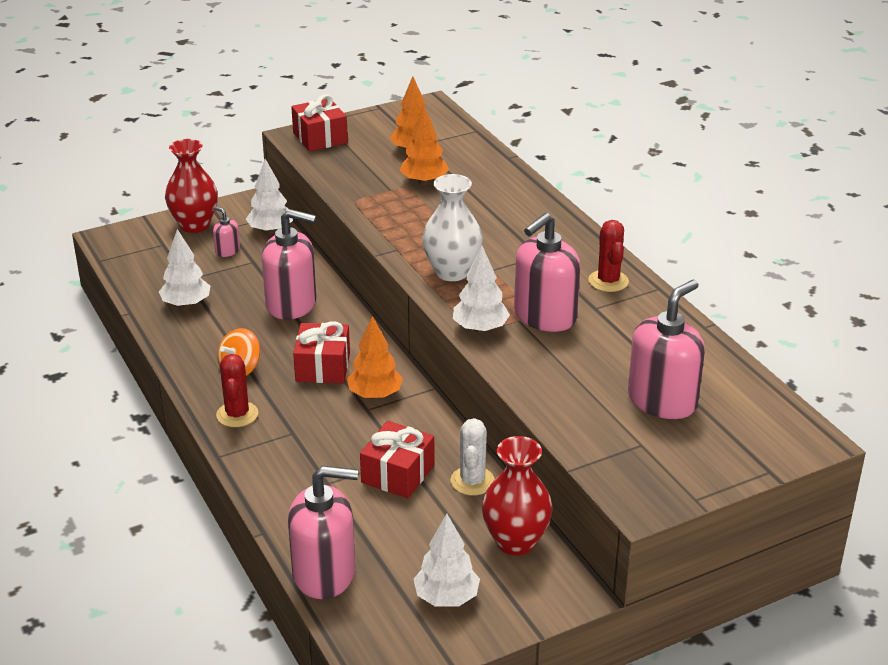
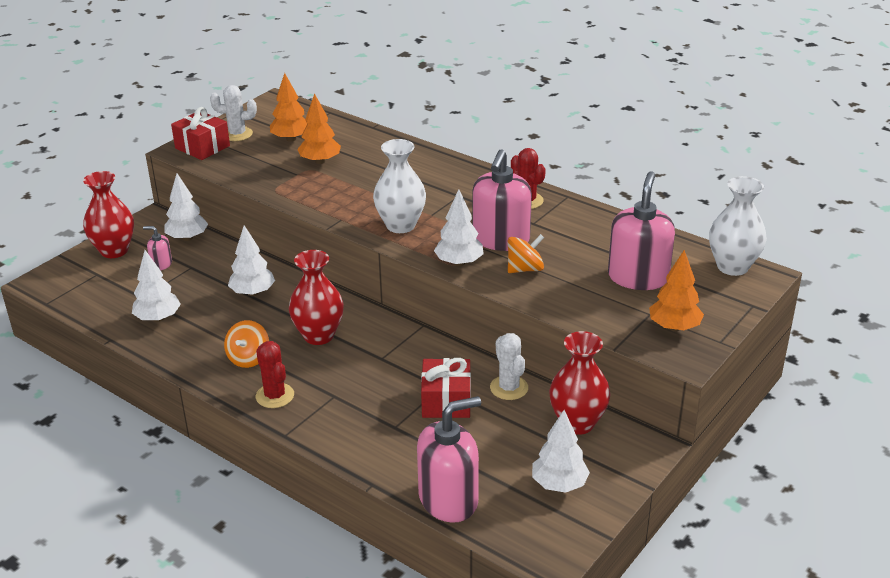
camera: 25 degrees left, 0 degrees up
(292, 304) = (252, 293): pink soap dispenser -> white tree
(323, 367) = (318, 335): red gift -> red vase
(364, 132) = (237, 134): none -> white cactus
(375, 395) = (379, 345): orange tree -> orange tree (674, 327)
(544, 355) = (525, 269): none -> orange spinning top
(784, 421) = (732, 267): none -> white vase

